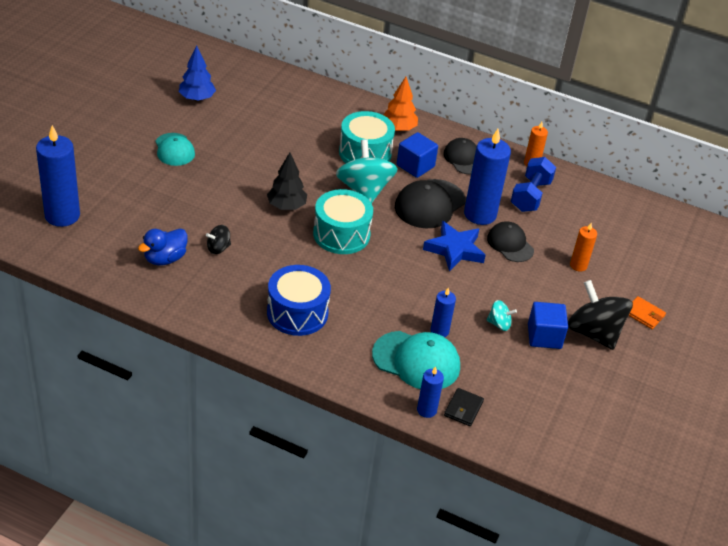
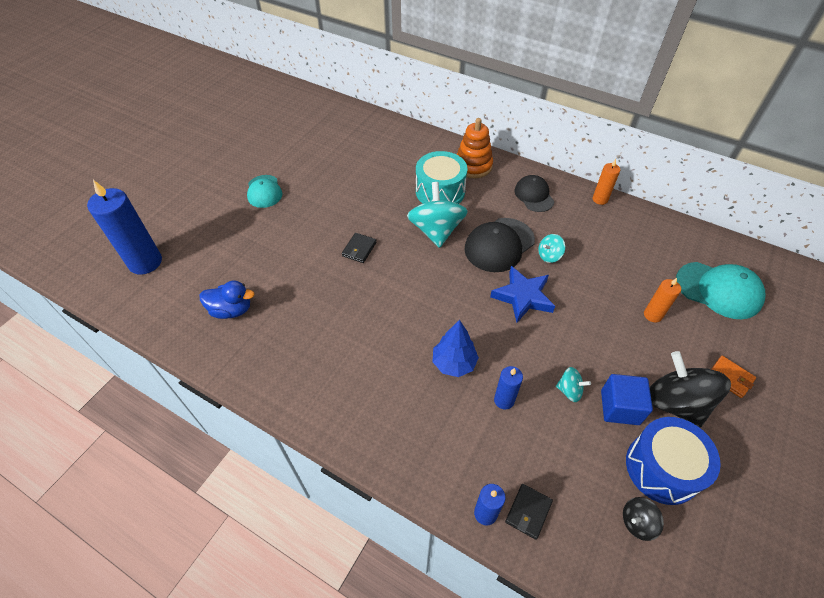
camera: 10 degrees right, 10 degrees up
(165, 258) = (231, 310): blue duck -> blue duck turned 135 degrees counterclockwise
(197, 98) = (294, 141): blue tree -> blue tree (454, 363)
(218, 248) = (286, 297): black spinning top -> black spinning top (637, 522)
(286, 206) = (359, 249): black tree -> black wallet
(297, 313) = (354, 376): blue drum -> blue drum (662, 468)
(341, 234) = (409, 280): turquoise drum -> none
(398, 128) = (473, 166): orange tree -> orange stacking toy
(415, 166) = (487, 204): blue cube -> none
(416, 361) = (477, 441): turquoise cap -> turquoise cap (718, 290)
(480, 214) = (549, 255): blue candle -> turquoise spinning top
(510, 244) = (580, 290): black cap -> none
(530, 196) = (599, 234): blue dumbbell -> none

